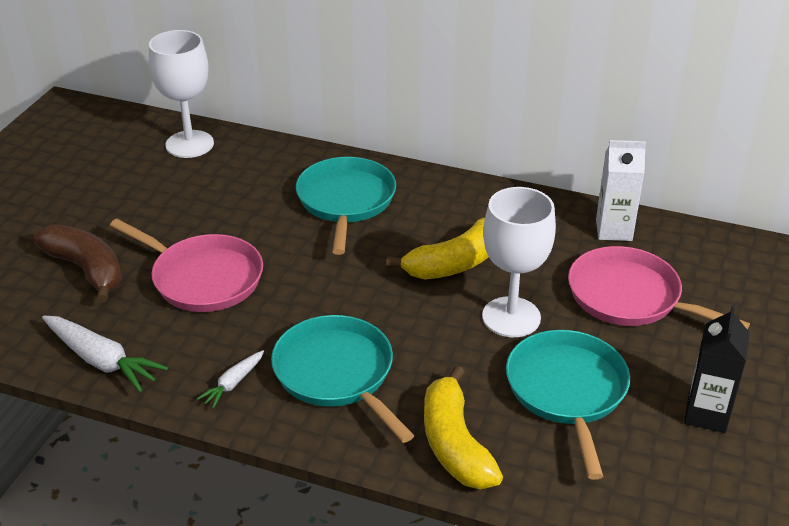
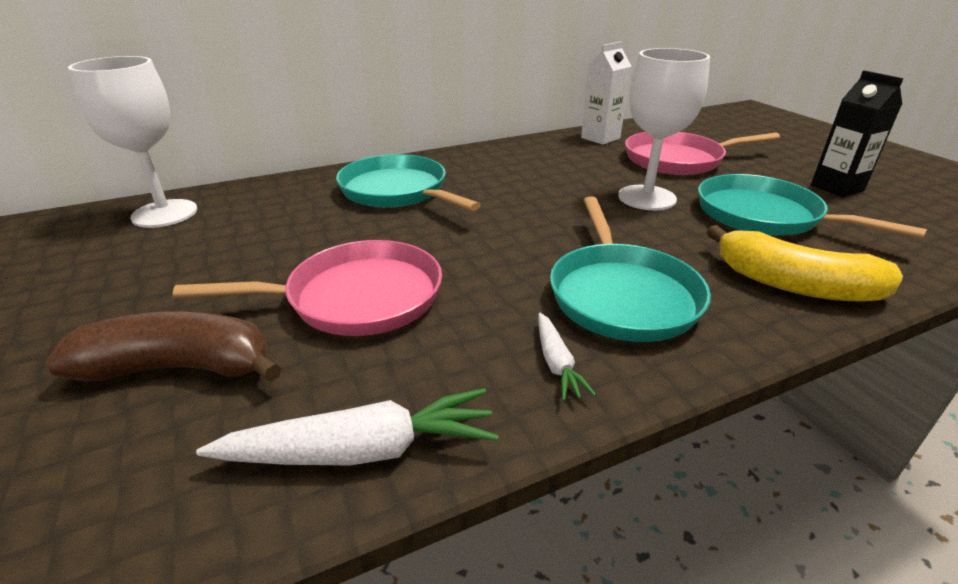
camera: 45 degrees left, 5 degrees down
(337, 373) = (621, 295): turquoise pan -> turquoise pan turned 105 degrees counterclockwise
(454, 263) = (550, 189): yellow banana -> none

